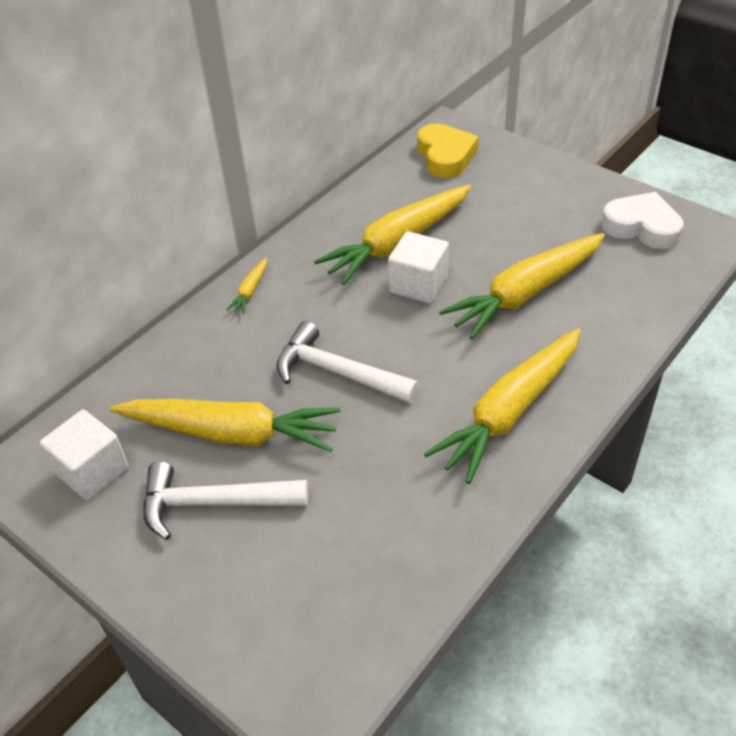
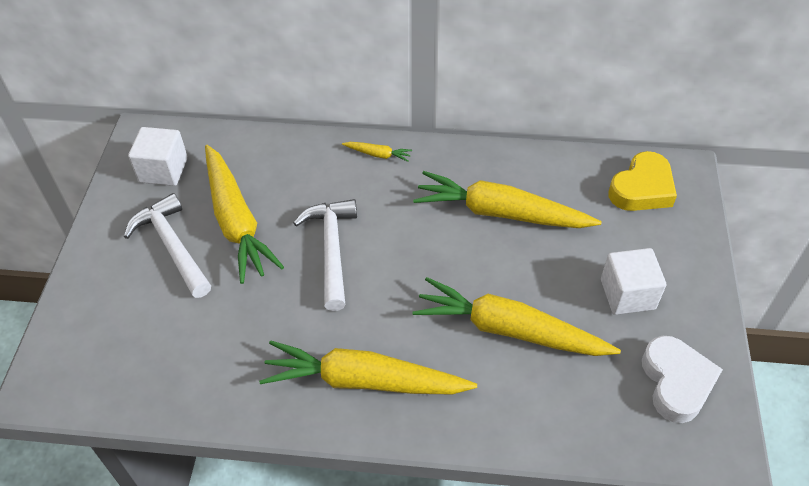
camera: 55 degrees right, 5 degrees up
(250, 291) = (377, 154): yellow carrot -> yellow carrot turned 150 degrees counterclockwise
(418, 284) = (463, 251): white cube -> white cube (627, 294)

